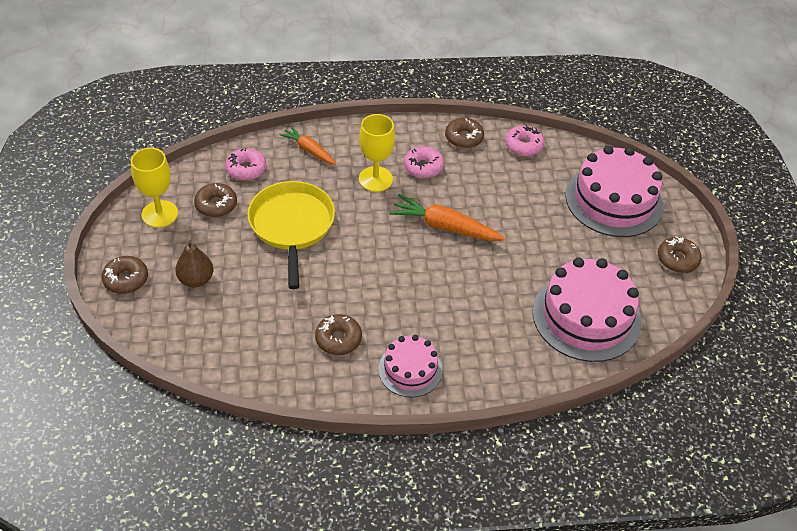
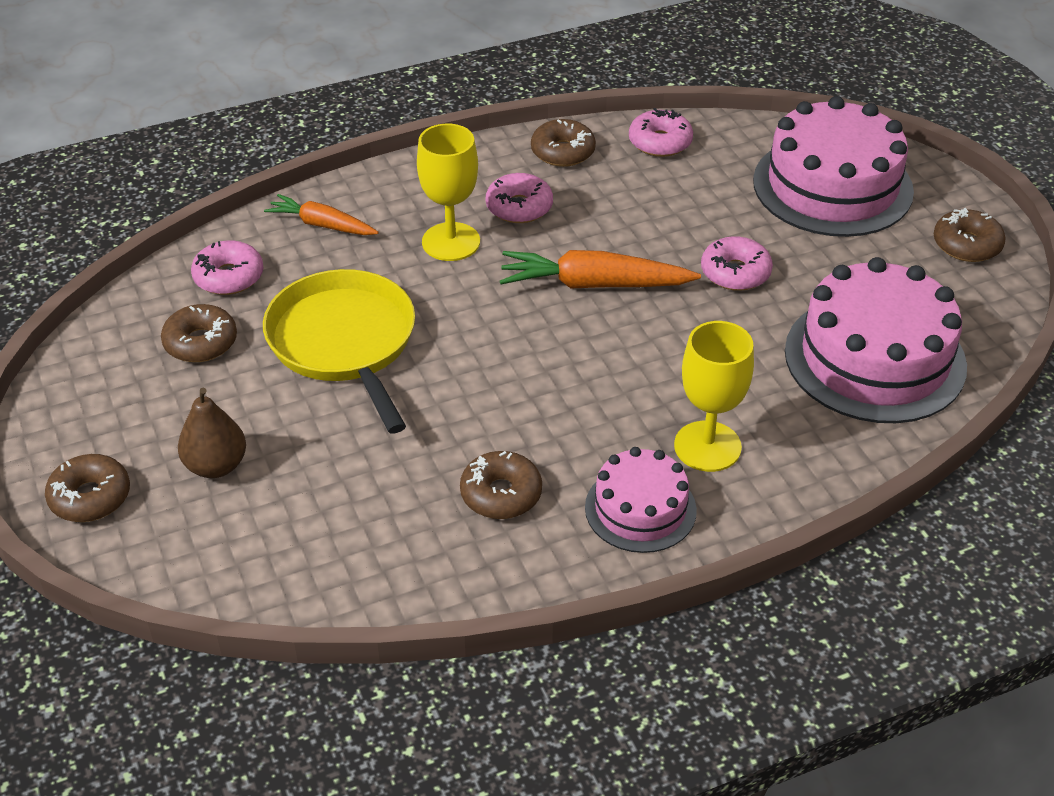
camera: 15 degrees left, 5 degrees down
(160, 214) = (107, 380): yellow goblet -> yellow goblet (707, 446)
(529, 241) = (735, 273): none -> pink donut

